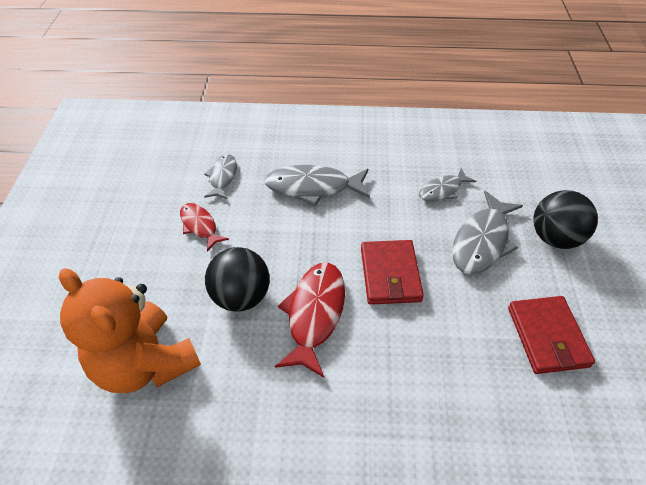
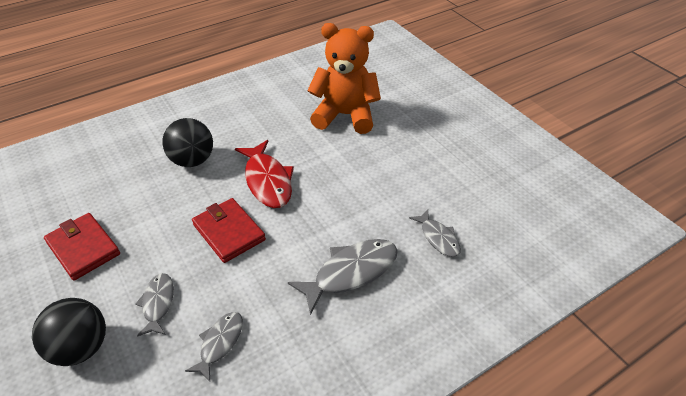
camera: 145 degrees right, 5 degrees down
(200, 226) = (405, 192): red fish -> none
(241, 296) = (326, 167): black ball -> black ball (192, 160)
(482, 241) = (158, 303): grey fish -> grey fish, size x0.60

